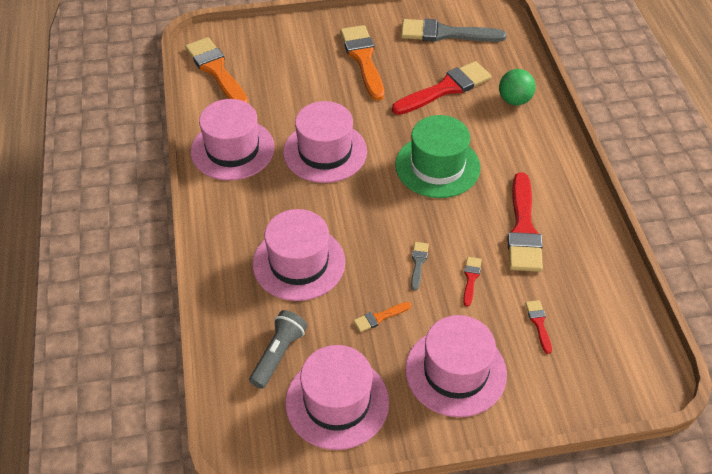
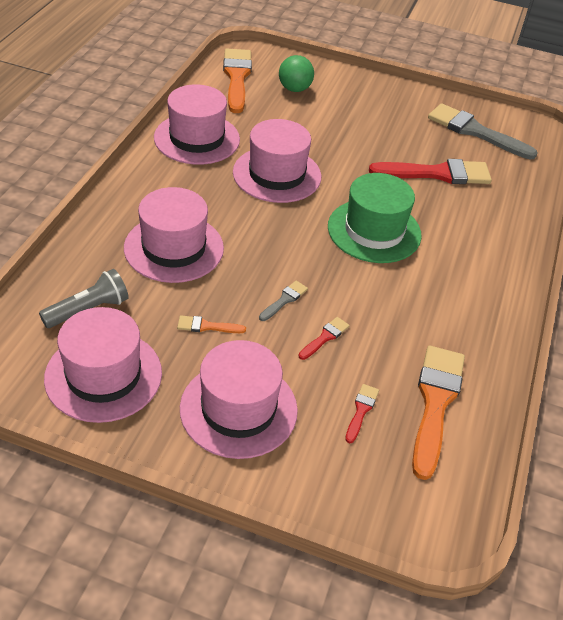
camera: 25 degrees right, 5 degrees down
(363, 59) = (377, 120): orange brush -> orange brush (435, 403)
(514, 100) = (500, 211): green ball -> green ball (294, 89)
(523, 228) = (416, 320): red brush -> none

